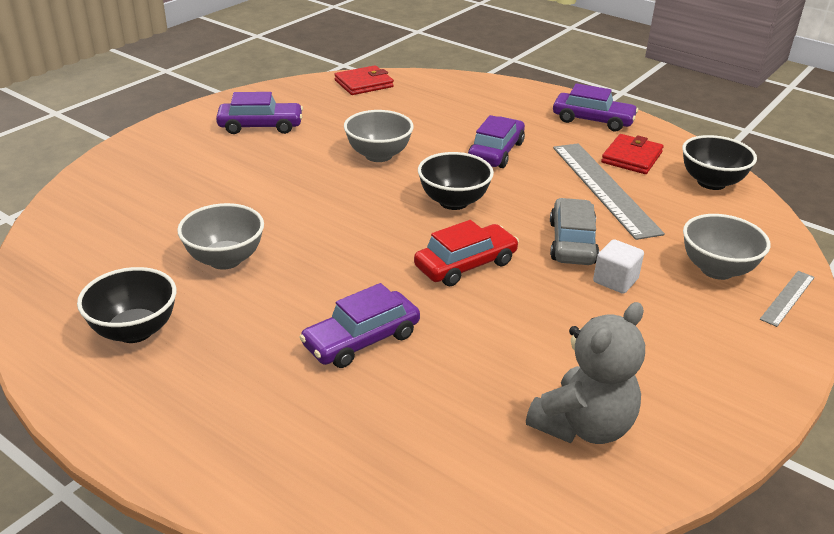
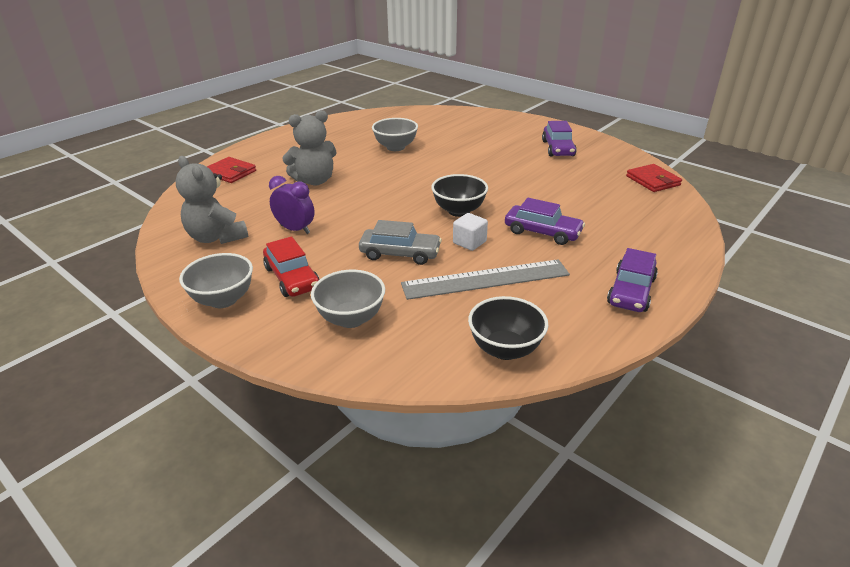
camera: 95 degrees right, 0 degrees up
(135, 331) = (340, 134): black bowl -> none
(361, 340) = (314, 181): purple car -> grey teddy bear
(378, 155) = (524, 186): grey bowl -> grey bowl (223, 299)
(465, 265) = (378, 212): red car -> red car (292, 278)
(535, 339) = (295, 229): none -> purple clock
(615, 280) = (347, 266): white cube -> white cube (469, 242)
(631, 157) = (550, 304): red wallet -> red wallet (230, 172)
(787, 298) = (301, 350): grey ruler -> none

